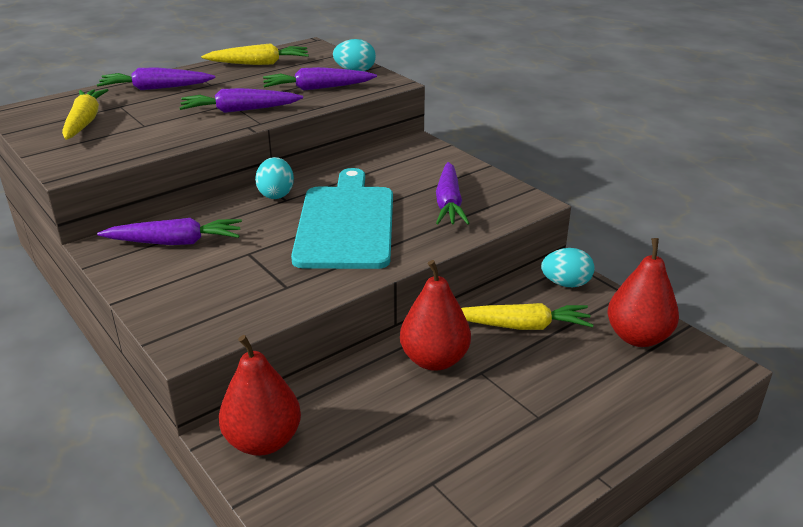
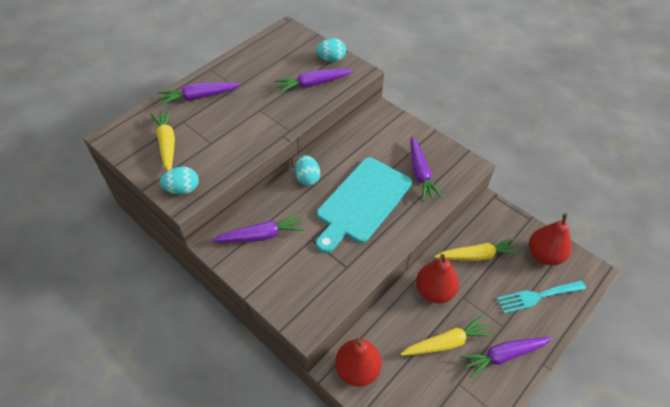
camera: 10 degrees left, 20 degrees up
(239, 110) = (269, 117): purple carrot -> purple carrot (503, 356)
(259, 63) = (260, 57): yellow carrot -> yellow carrot (446, 342)
(346, 223) = (362, 202): turquoise cutting board -> turquoise cutting board turned 135 degrees counterclockwise
(566, 284) = (494, 215): turquoise egg -> turquoise egg (183, 189)
(611, 386) = (537, 296): none -> turquoise fork

